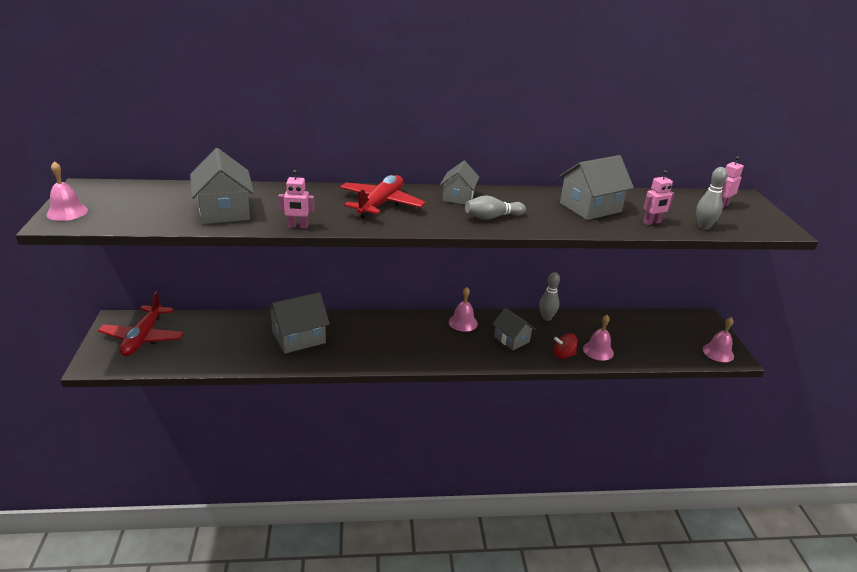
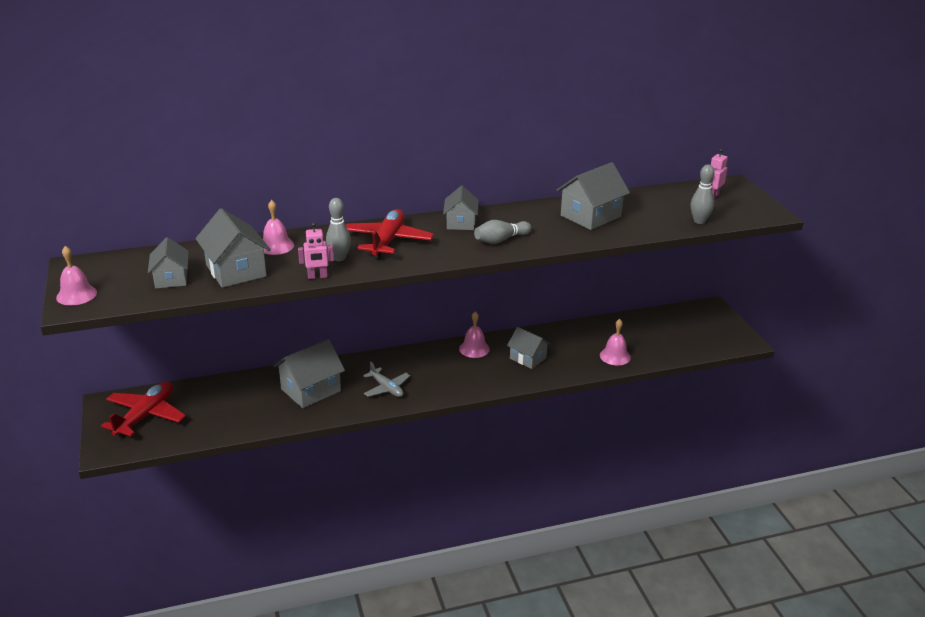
camera: 10 degrees left, 0 degrees up
(143, 338) = (145, 416): red plane -> red plane turned 150 degrees counterclockwise
(161, 210) = (171, 279): none -> grey house
(368, 347) = (386, 388): none -> grey plane
(546, 317) = (557, 331): grey bowling pin -> grey bowling pin (339, 258)
(563, 355) = (582, 366): red spinning top -> none
(652, 222) = (651, 224): pink robot -> none
(718, 352) = (729, 340): pink bell -> pink bell (276, 246)

